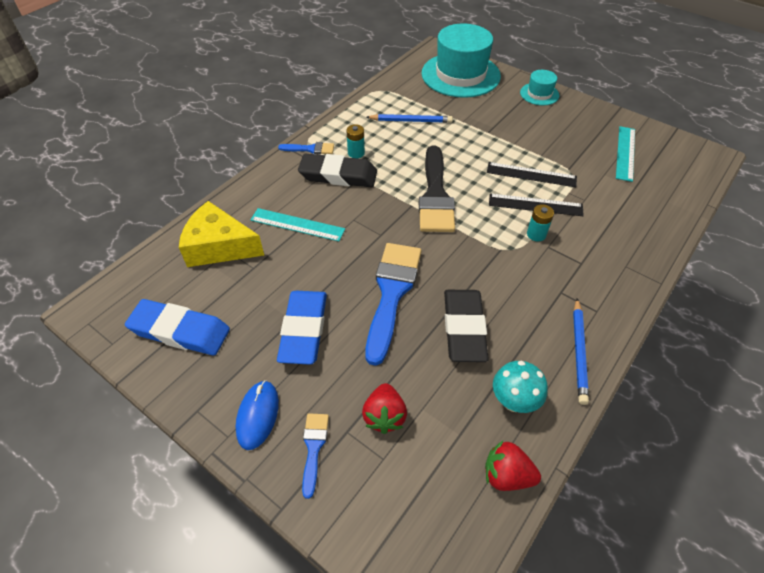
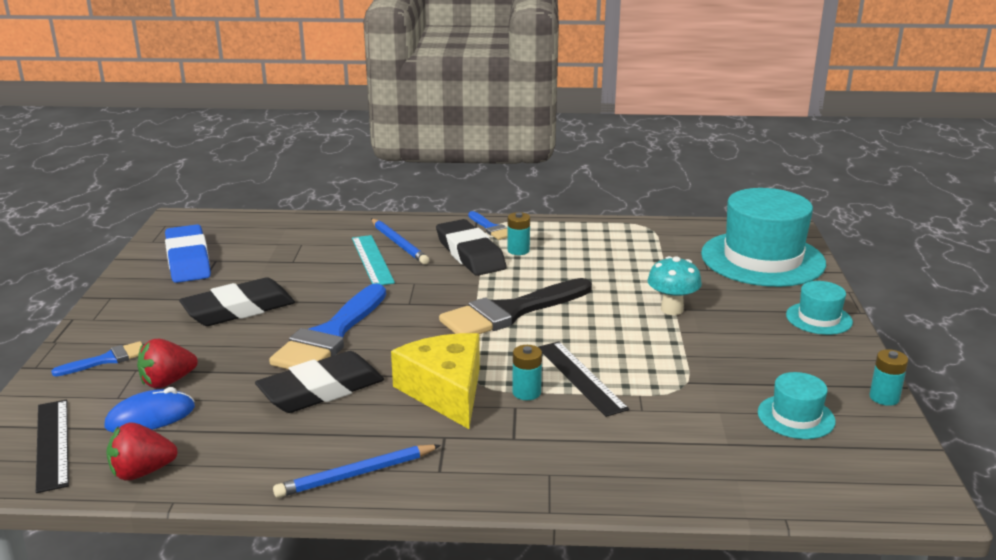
camera: 55 degrees right, 25 degrees down
(219, 246) = (302, 238): yellow cheese -> yellow cheese (445, 391)
(258, 415) = (124, 323): blue mouse -> blue mouse (150, 417)
(304, 330) = (239, 309): blue eraser -> black eraser
(392, 293) = (330, 335): blue brush -> blue brush turned 135 degrees clockwise
(411, 121) = (620, 259): blue pencil -> blue pencil (399, 244)
(506, 475) = (142, 472): red strawberry -> red strawberry turned 90 degrees counterclockwise
(513, 402) = (243, 450): turquoise mushroom -> turquoise mushroom (672, 309)
(531, 174) = (636, 359): black ruler -> black ruler (52, 444)
(625, 153) = (796, 417): turquoise ruler -> turquoise hat
(626, 118) = (884, 398): none -> turquoise battery

